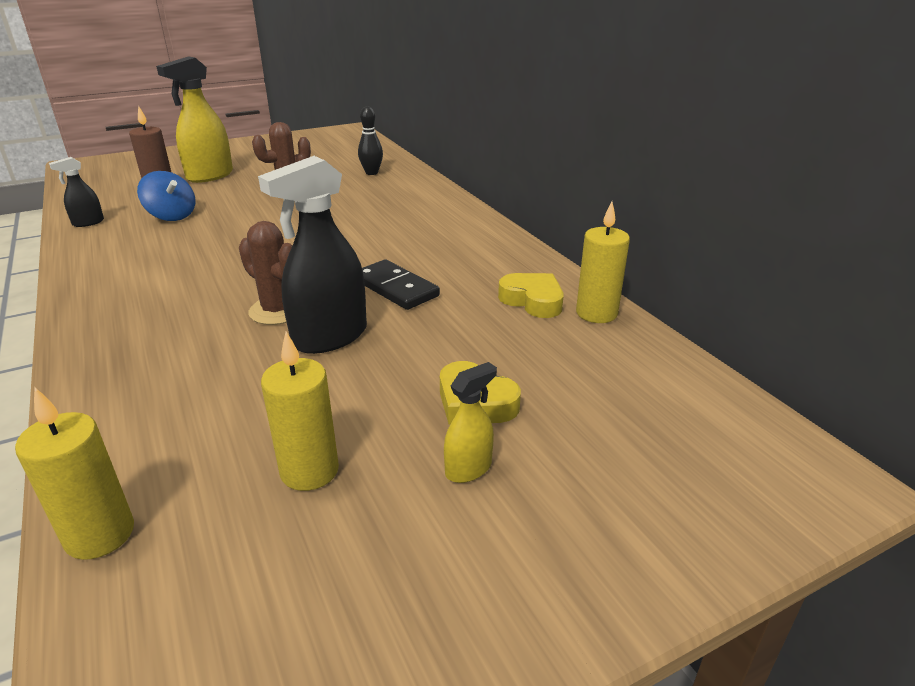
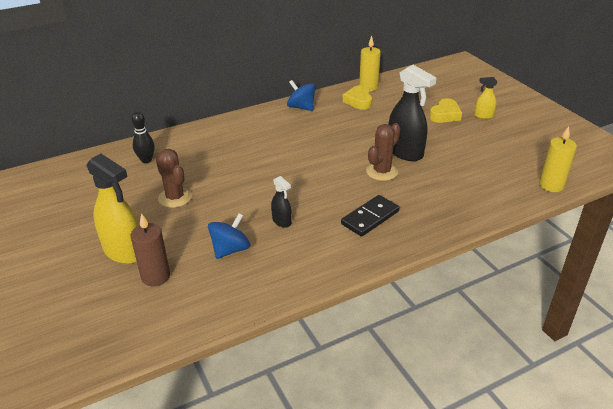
camera: 90 degrees left, 5 degrees up
(88, 223) = (241, 298): black spray bottle -> black spray bottle (281, 221)
(309, 471) = (499, 146): yellow candle -> none
(395, 288) = (350, 137): black domino -> black domino (370, 218)
(468, 468) = (483, 116): yellow spray bottle -> yellow spray bottle turned 45 degrees counterclockwise
(502, 251) = (301, 107): none -> blue spinning top
(532, 301) = (359, 101): yellow heart -> yellow heart turned 45 degrees counterclockwise

